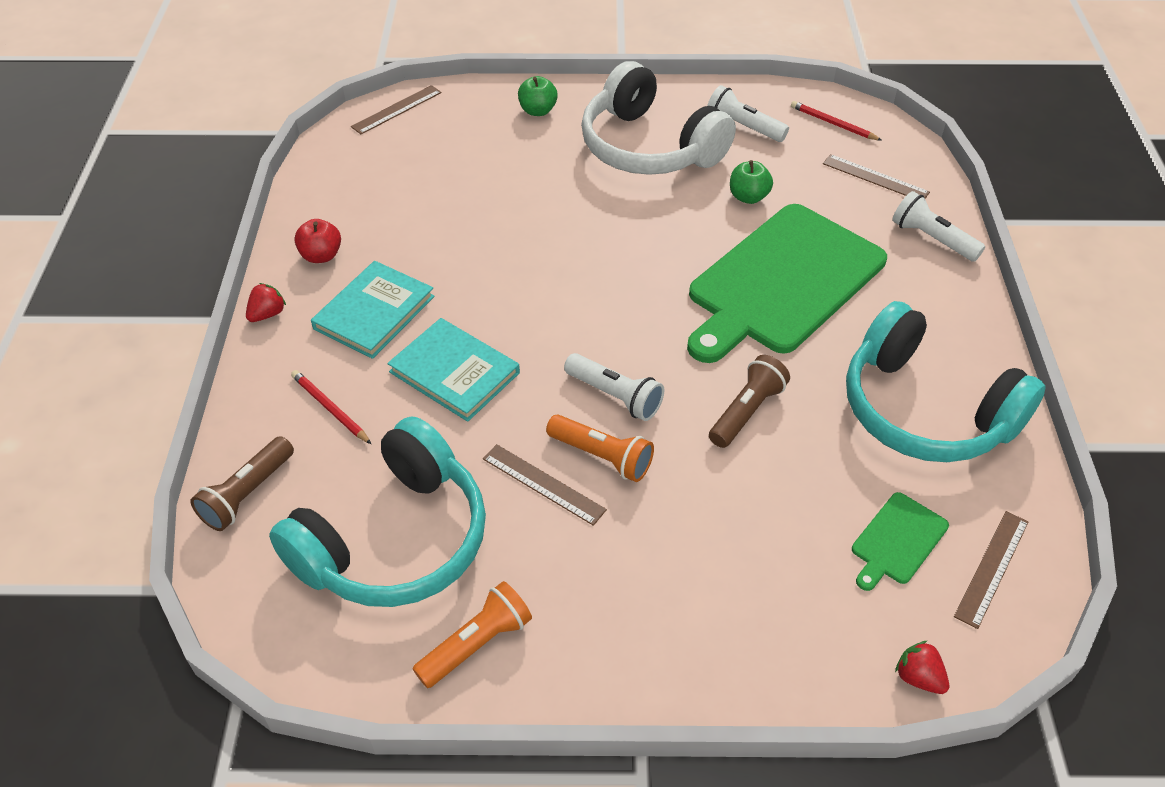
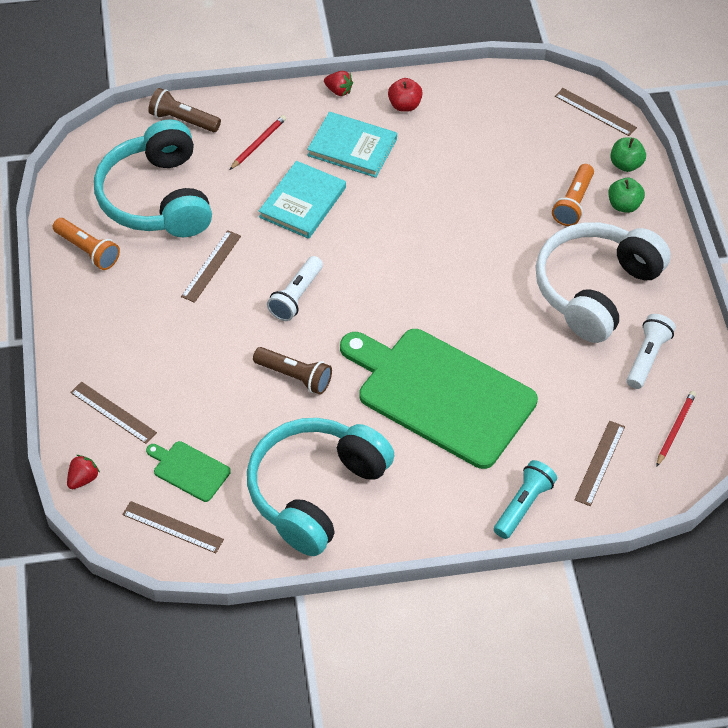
camera: 80 degrees right, 5 degrees up
(394, 540) = (157, 198): turquoise headphones -> turquoise headphones turned 45 degrees clockwise
(602, 457) = (239, 295): orange flashlight -> orange flashlight (573, 203)
(748, 197) = (545, 366): green apple -> green apple (626, 164)
(797, 629) = (113, 412): none -> brown ruler
(932, 239) = (523, 505): white flashlight -> turquoise flashlight

